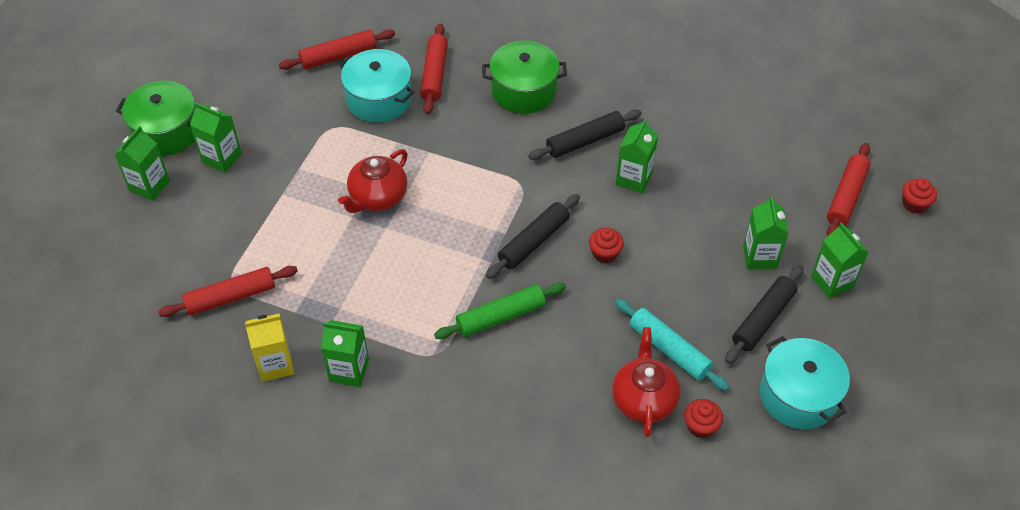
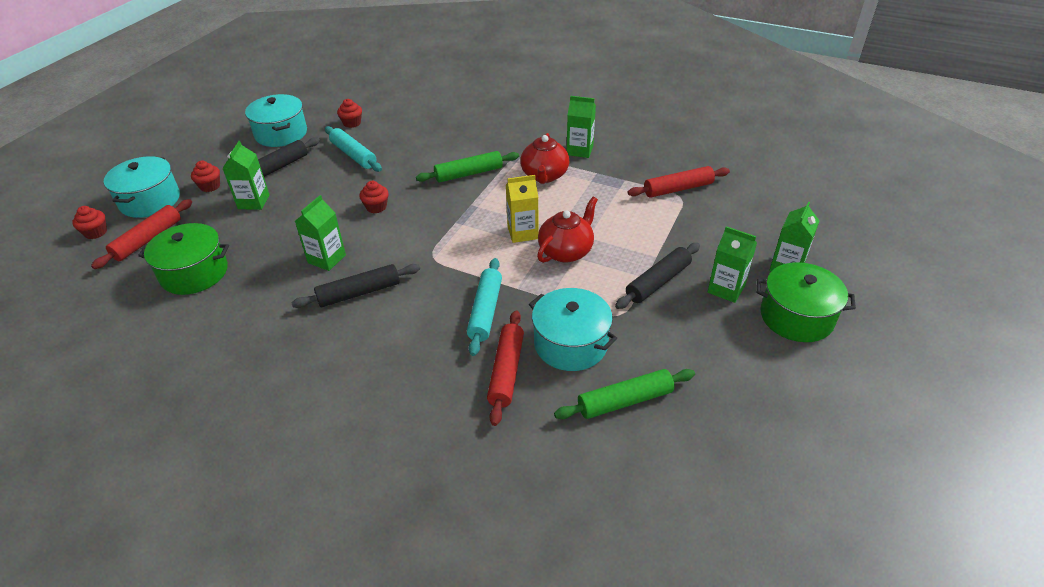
camera: 175 degrees left, 10 degrees down
(275, 364) = (632, 154): yellow carton -> yellow carton (522, 233)
(338, 56) = (624, 401): red rolling pin -> green rolling pin
(458, 126) = (485, 311): none -> turquoise rolling pin
(524, 91) = (406, 347): green pot -> green pot (194, 273)
(533, 242) = (432, 216): black rolling pin -> black rolling pin (658, 282)
(644, 400) = (382, 134): red teapot -> red teapot (544, 176)
(832, 281) = (210, 186): green carton -> red cupcake
(890, 254) = (150, 200): none -> turquoise pot

